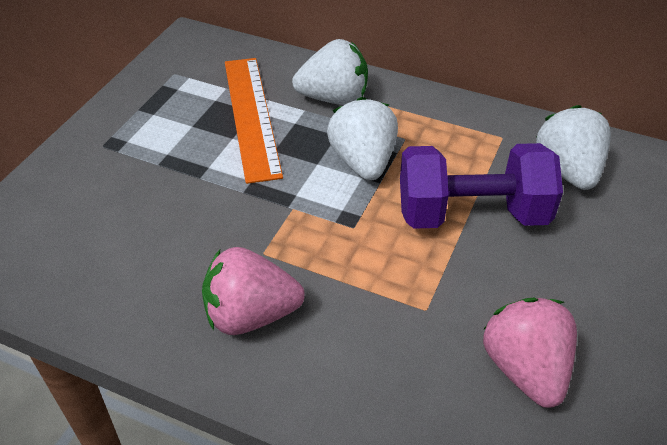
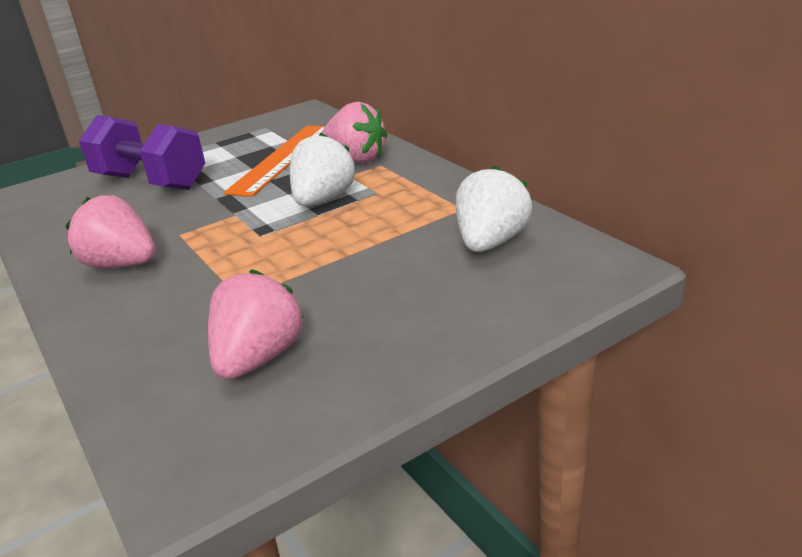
camera: 35 degrees right, 15 degrees down
(334, 98) = (356, 159): white strawberry -> pink strawberry
(472, 214) = (361, 250): purple dumbbell -> purple dumbbell (151, 182)

